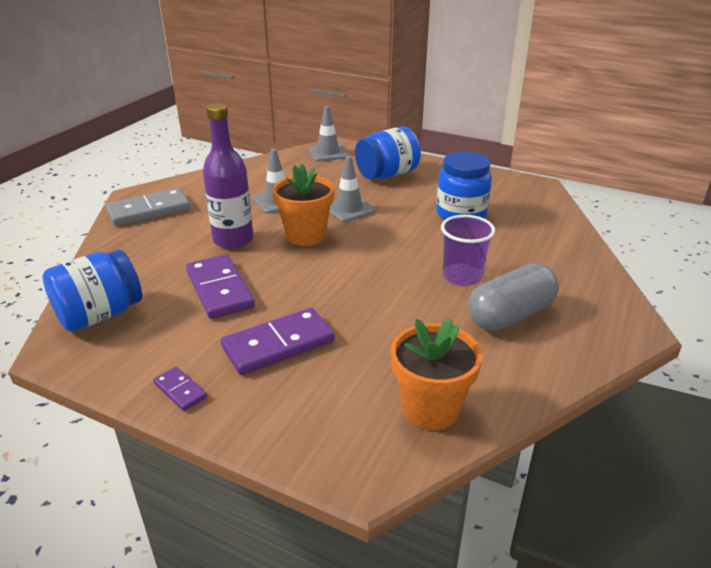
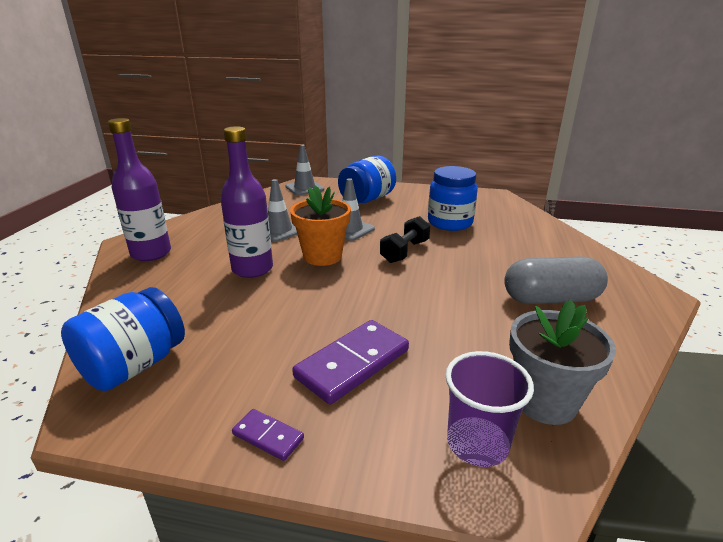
camera: 15 degrees left, 5 degrees down
(149, 211) = (151, 253): grey domino -> purple bottle
(220, 289) = (261, 317): purple domino -> none
(391, 242) = (404, 251): none -> black dumbbell
(430, 409) = (545, 401): orange flower pot -> grey flower pot
(462, 276) = (486, 272): purple cup -> purple cup (477, 443)
(510, 315) = (550, 299): grey capsule -> grey capsule turned 45 degrees clockwise

